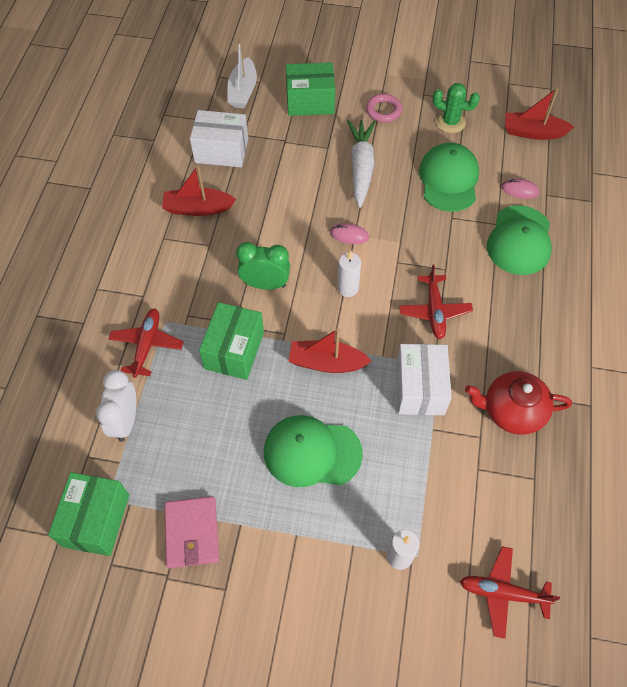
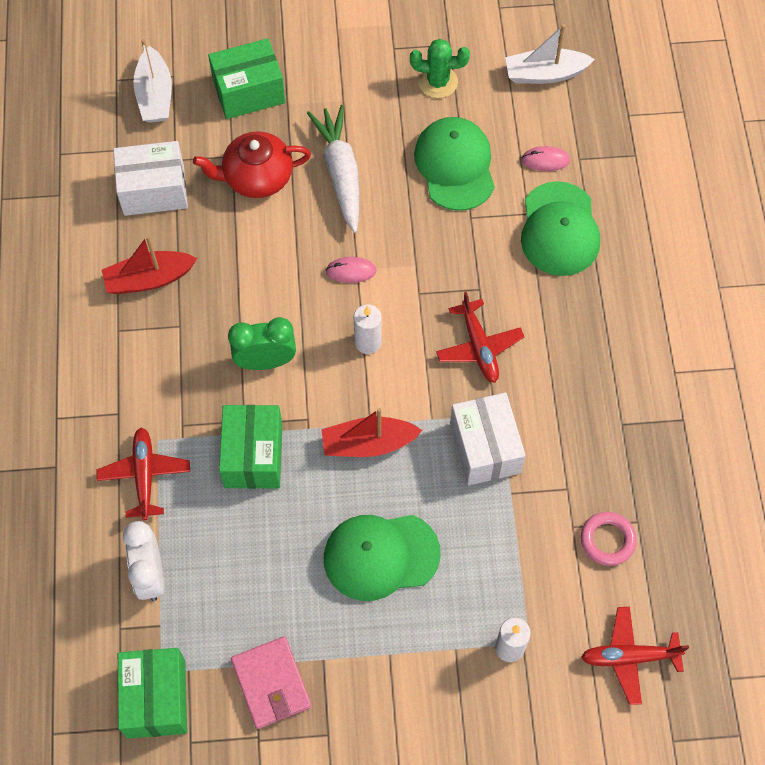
camera: 15 degrees left, 5 degrees up
(383, 110) = (348, 84): pink ring -> pink ring (607, 540)
(512, 411) = (596, 449): red teapot -> red teapot (257, 177)
(533, 132) = (545, 74): red boat -> white boat

